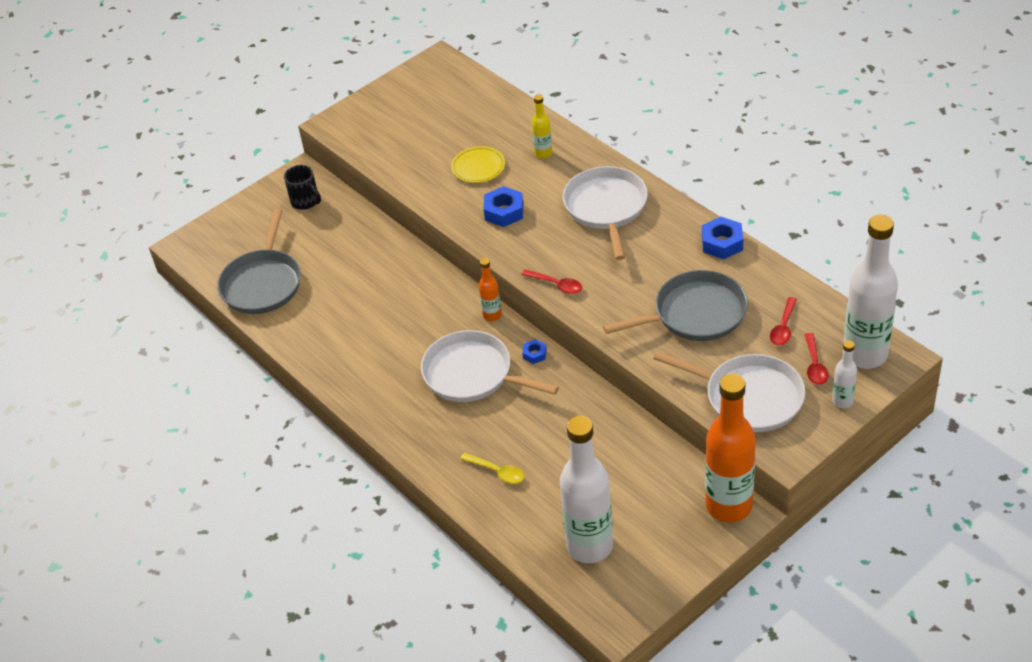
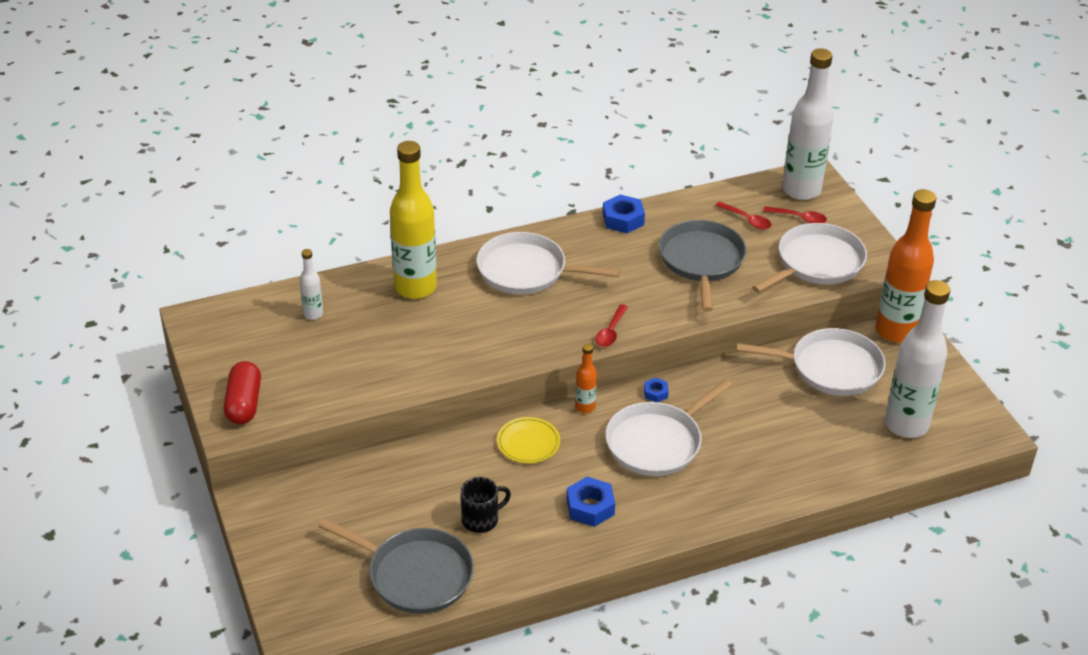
camera: 75 degrees left, 5 degrees down
(305, 201) = (302, 506): black mug -> black mug (481, 519)
(360, 120) = (244, 403): none -> red capsule
(478, 167) = (400, 336): yellow plate -> yellow plate (528, 443)
(497, 471) = (792, 459): yellow spoon -> none
(504, 212) = (482, 337): blue nut -> blue nut (590, 507)
(543, 153) = (415, 287): yellow bottle -> yellow bottle, size x2.18
(556, 285) = (611, 331): red spoon -> red spoon turned 150 degrees clockwise
(640, 468) = (831, 368): none -> white pan
(842, 401) = (846, 218): white bottle -> white bottle (313, 314)

